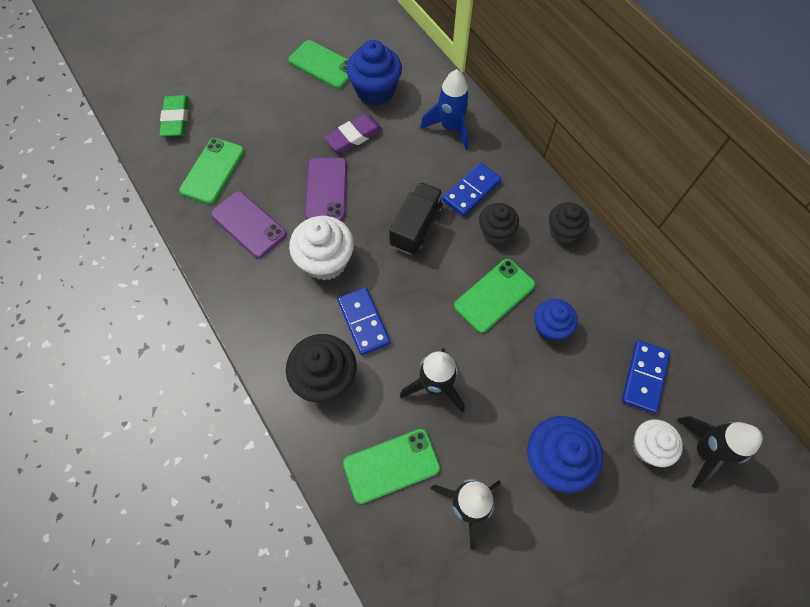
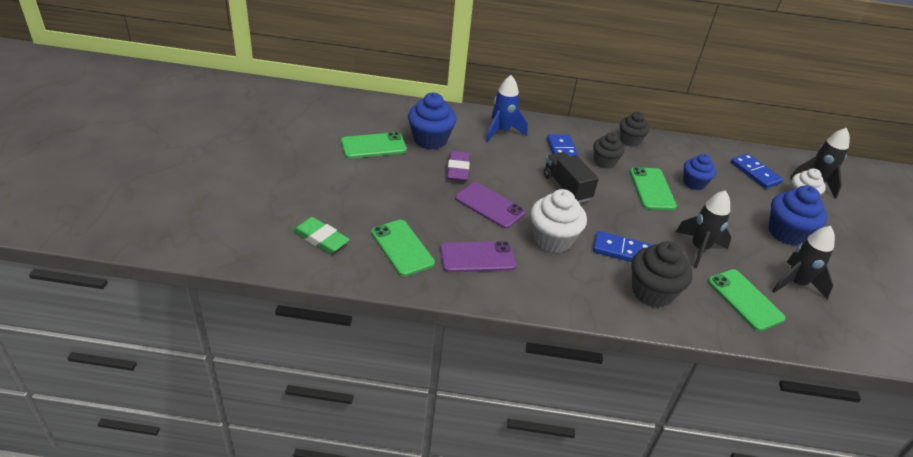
camera: 55 degrees left, 25 degrees down
(391, 465) = (745, 300): green phone -> green phone turned 45 degrees counterclockwise

